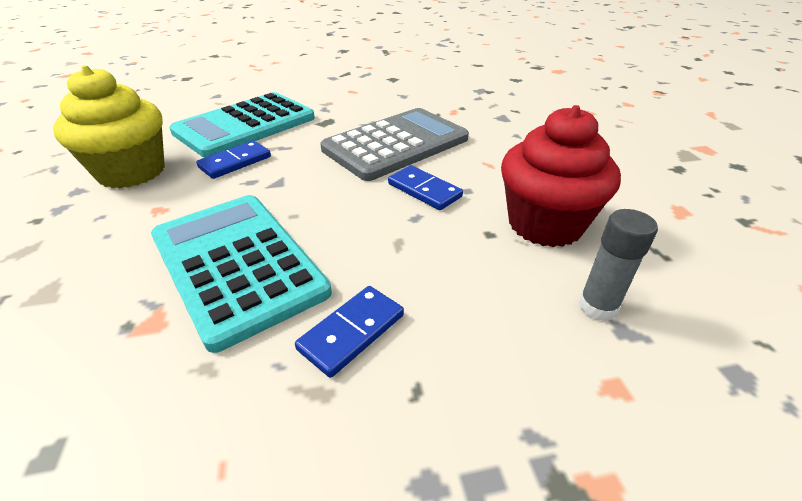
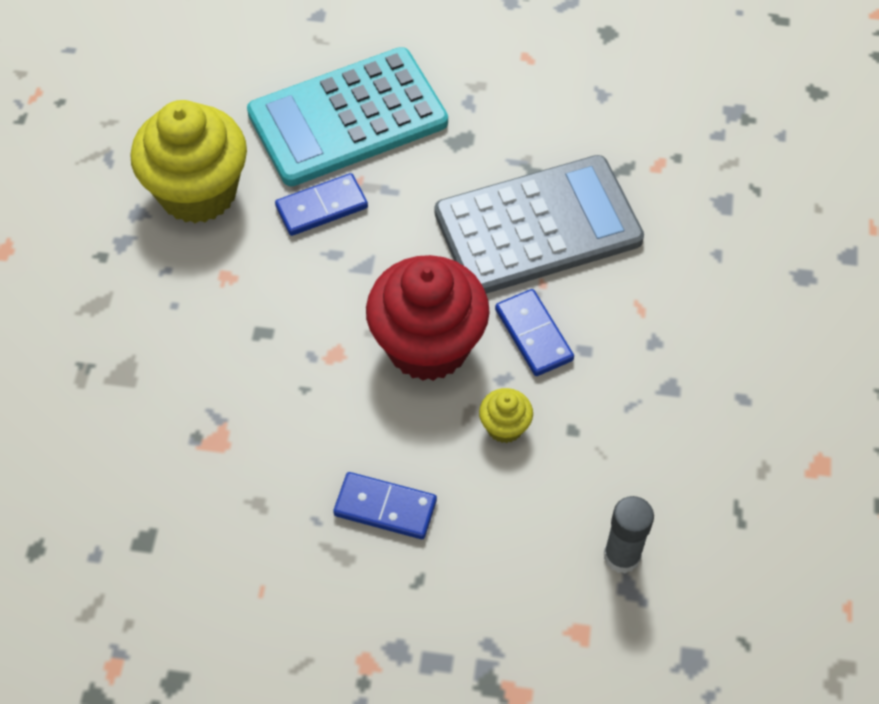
camera: 20 degrees right, 20 degrees up
(237, 264) = (299, 391): turquoise calculator -> none
(351, 332) = (385, 507): blue domino -> blue domino turned 45 degrees clockwise
(434, 245) = (504, 427): none -> yellow cupcake
(545, 224) = (643, 435): red cupcake -> red cupcake (428, 345)

